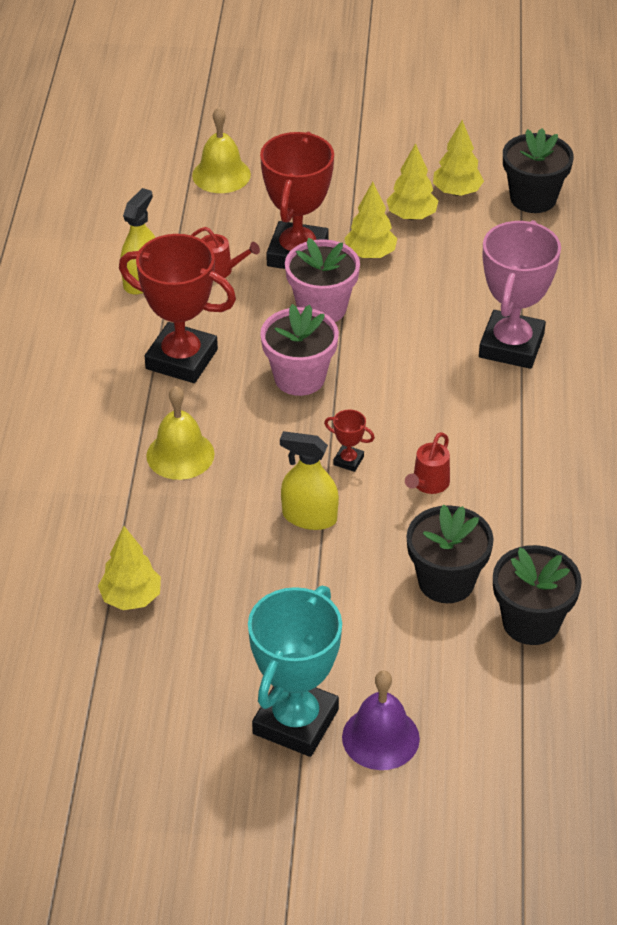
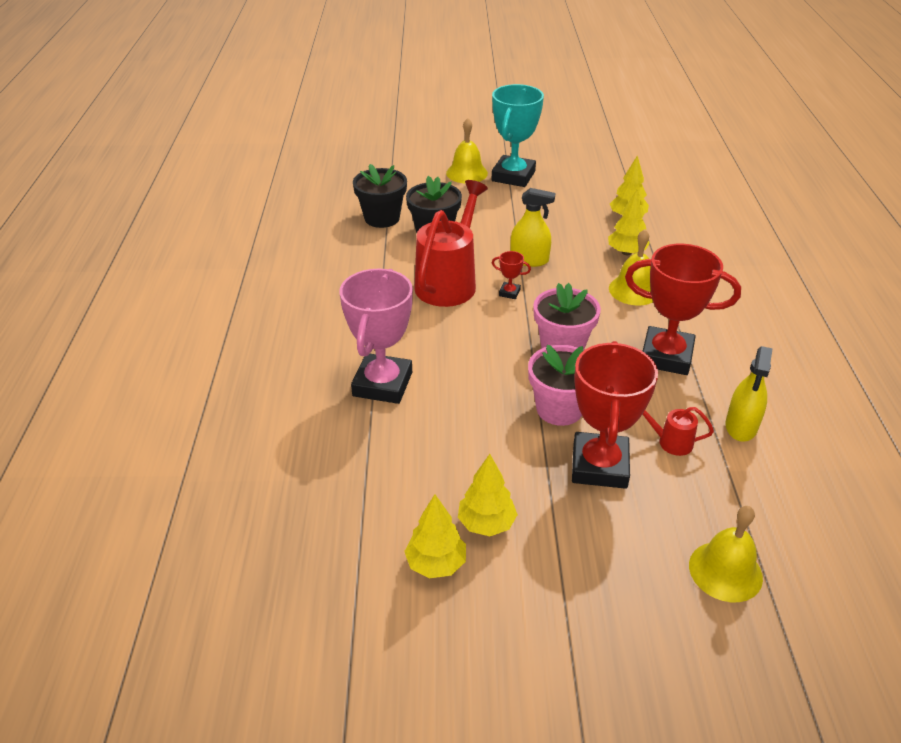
camera: 175 degrees right, 5 degrees down
(370, 254) = (524, 470): yellow tree -> yellow tree (626, 252)
(380, 737) = (466, 173): purple bell -> yellow bell
(428, 484) = (449, 282): red watering can -> red watering can, size x2.26
(533, 198) = (344, 560): black flower pot -> none

